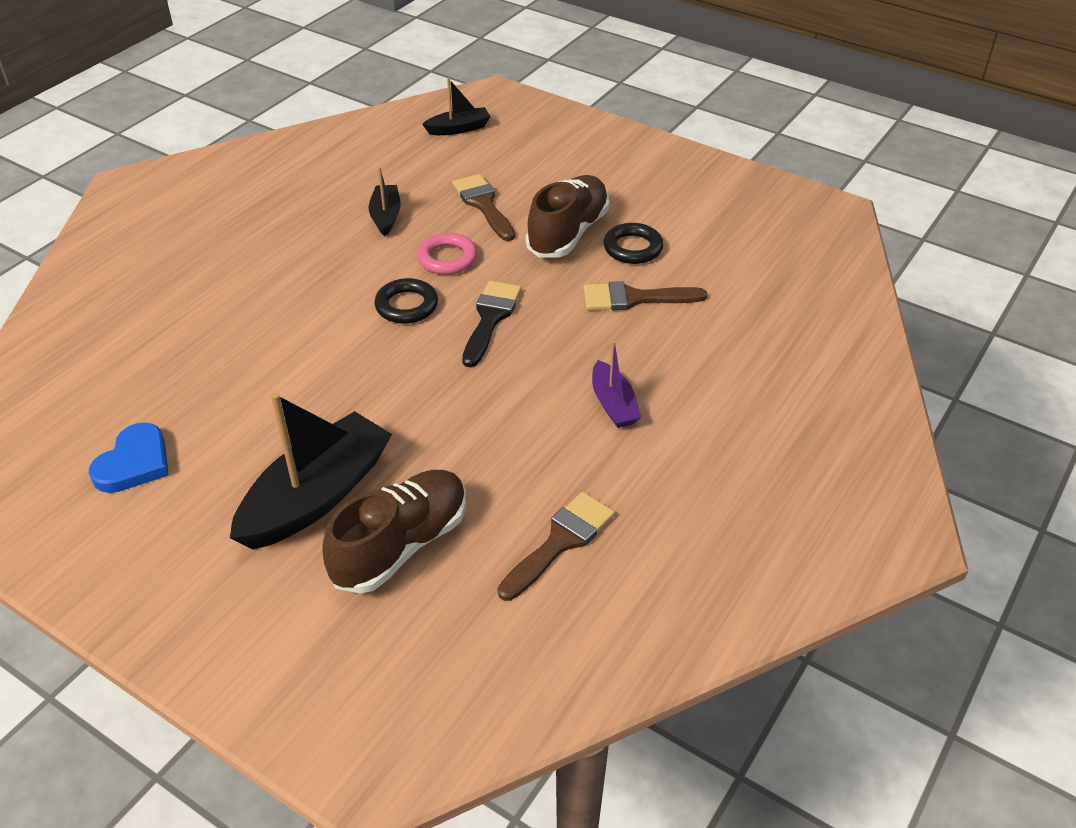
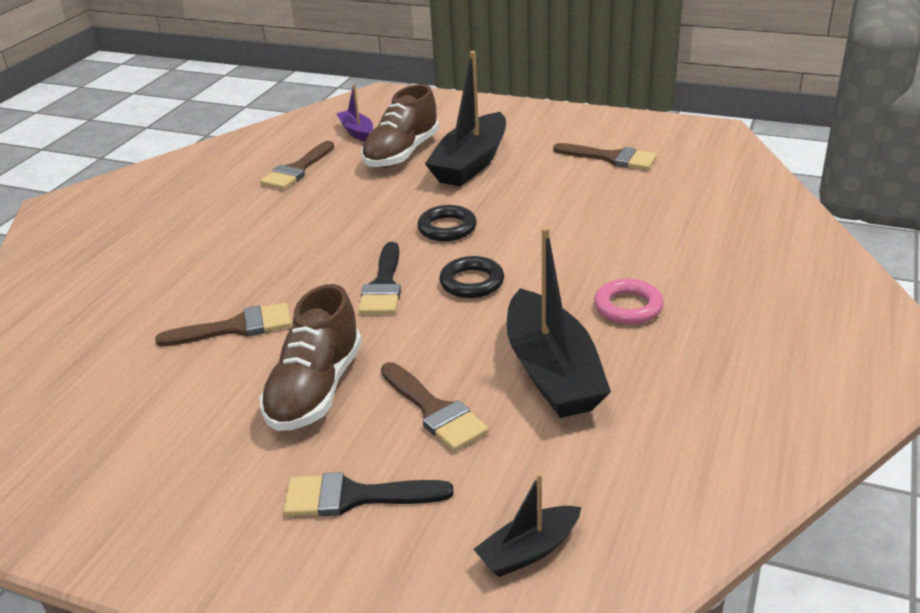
camera: 170 degrees right, 10 degrees down
(134, 463) = (611, 158): blue heart -> brown brush
(386, 216) = (551, 371): black boat -> black boat, size x1.94
(447, 258) = (451, 334): pink ring -> pink ring (628, 307)
(550, 165) = (354, 497): none -> black brush
(613, 404) = (260, 242): purple boat -> purple boat (357, 132)
(633, 248) = (234, 384): black ring -> black ring (447, 228)

